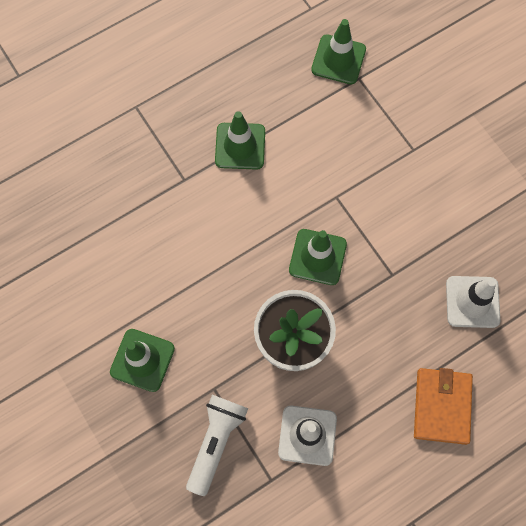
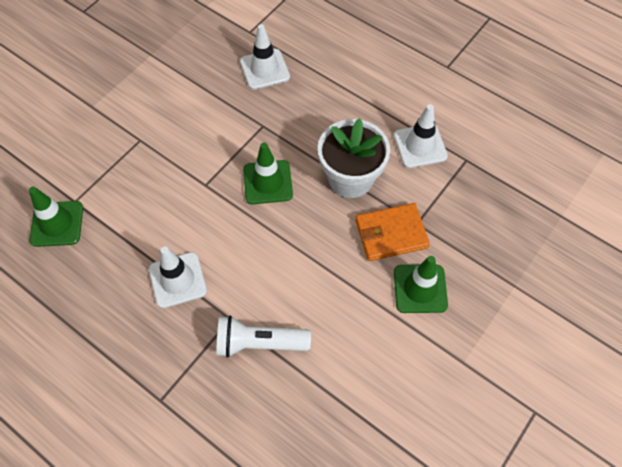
camera: 110 degrees left, 10 degrees down
(216, 442) = (458, 207): white flashlight -> white flashlight (259, 343)
(240, 146) = (177, 280): green traffic cone -> white traffic cone
(442, 406) = (355, 69): orange wallet -> orange wallet (391, 234)

